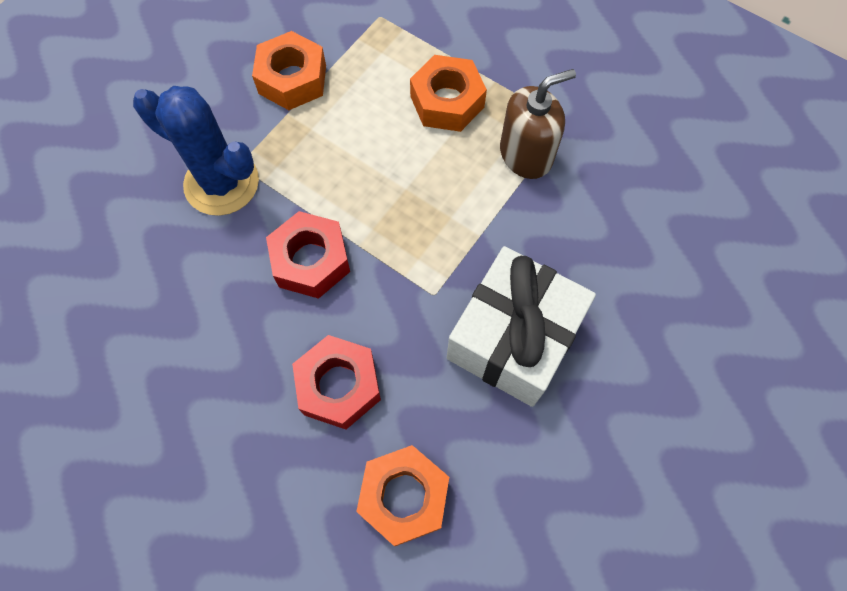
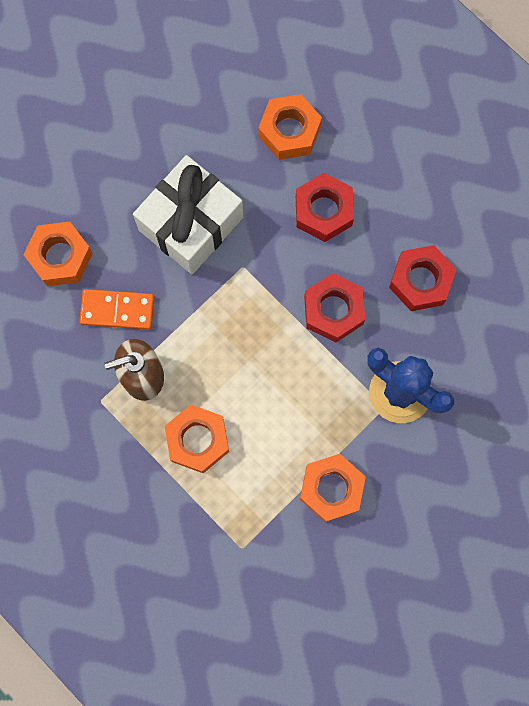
camera: 170 degrees left, 10 degrees up
(201, 314) = (420, 281): none -> red nut
(576, 219) = (117, 310): none -> orange domino
(666, 268) = (60, 257): none -> orange nut

